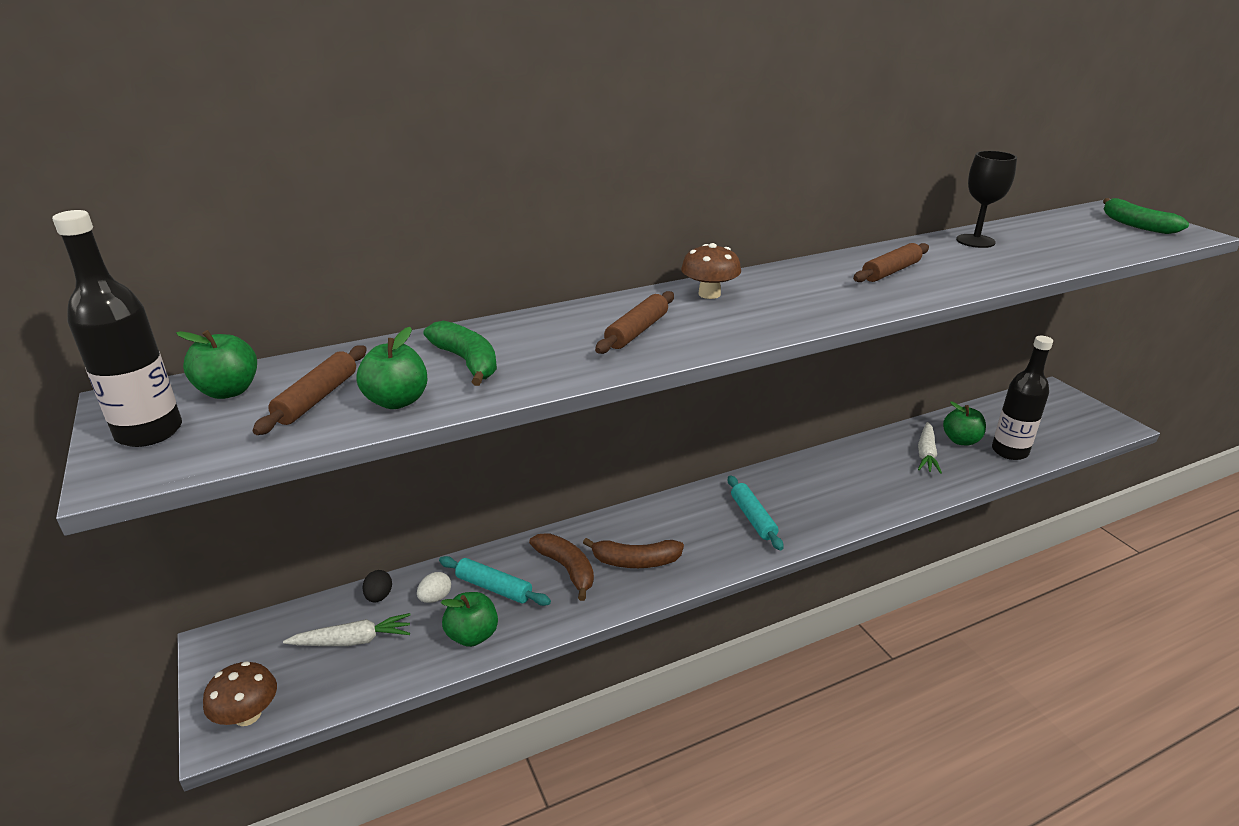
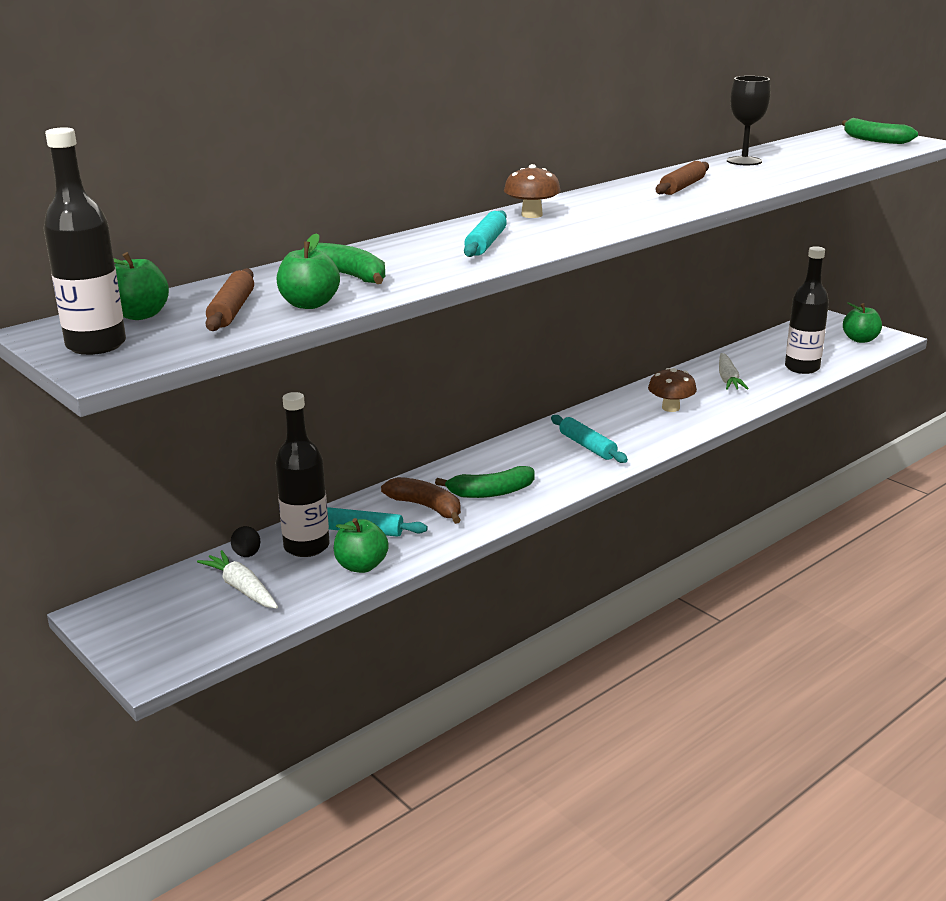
camera: 15 degrees left, 5 degrees down
(247, 715) = (171, 654): brown mushroom -> brown mushroom (670, 408)
(353, 640) = (242, 588): white carrot -> white carrot turned 105 degrees counterclockwise
(435, 598) = (306, 547): white egg -> black bottle
(635, 561) = (491, 492): brown banana -> green banana
(636, 331) = (485, 243): brown rolling pin -> turquoise rolling pin
(961, 440) = (756, 365): green apple -> green apple (860, 340)

